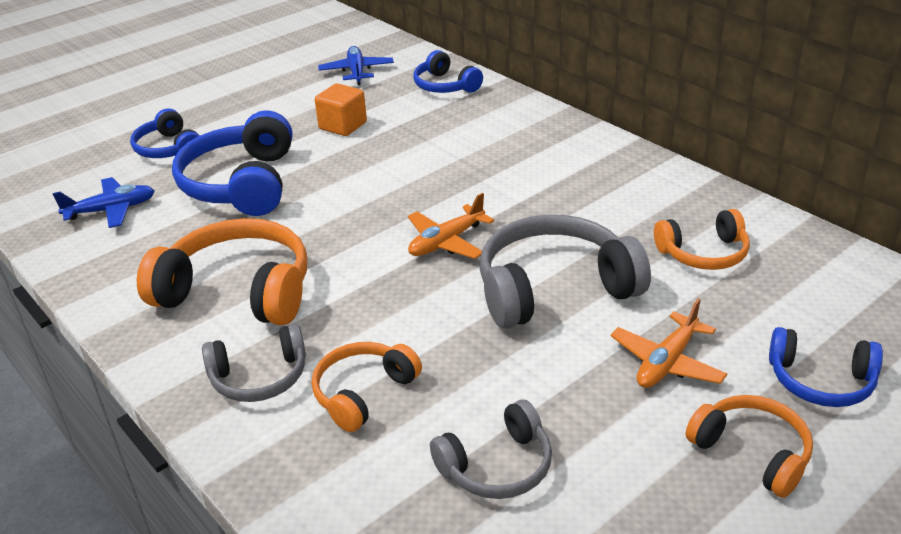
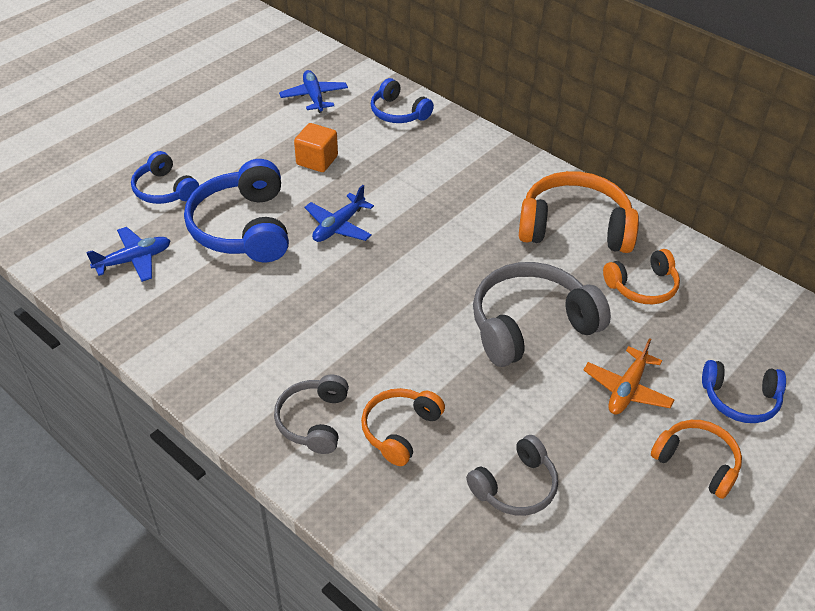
camera: 10 degrees left, 10 degrees up
(238, 291) = (272, 339): orange headphones -> orange headphones (574, 227)
(259, 377) = (313, 421): grey headphones -> grey headphones turned 120 degrees clockwise
(349, 185) = (339, 226): none -> blue plane
(446, 242) = (435, 283): orange plane -> none

